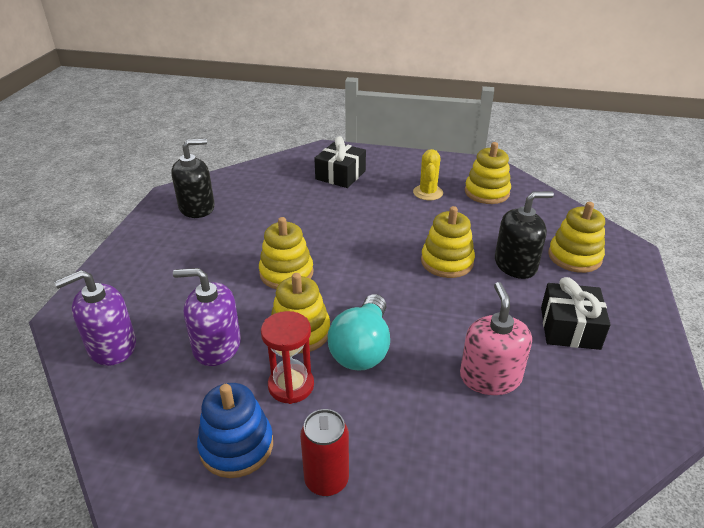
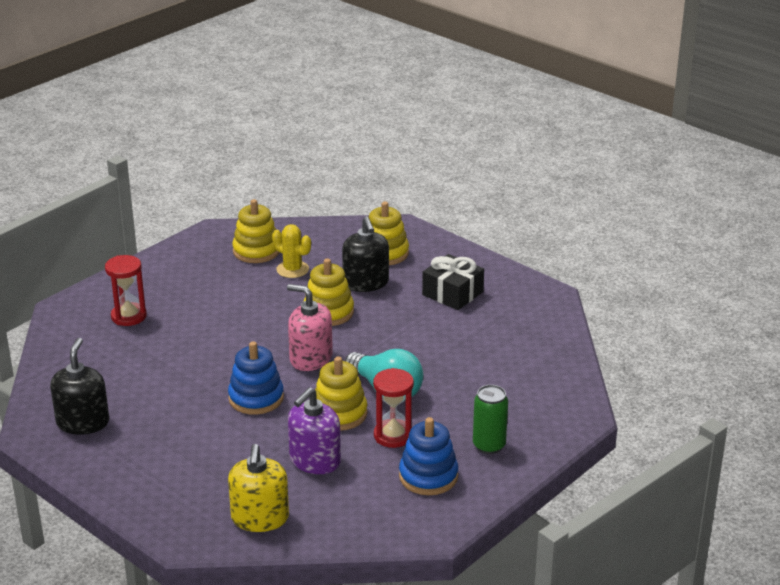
camera: 60 degrees left, 5 degrees down
(112, 346) = (260, 518): purple soap dispenser -> yellow soap dispenser
(286, 273) = (256, 398): yellow stacking toy -> blue stacking toy
(326, 480) = (489, 446): red can -> green can
(340, 175) = (129, 316): black gift -> red hourglass
(428, 192) = (220, 280): yellow cactus -> yellow cactus (292, 269)
(490, 377) = (465, 347): pink soap dispenser -> pink soap dispenser (311, 358)
(515, 264) = (366, 283): black soap dispenser -> black soap dispenser turned 150 degrees clockwise

